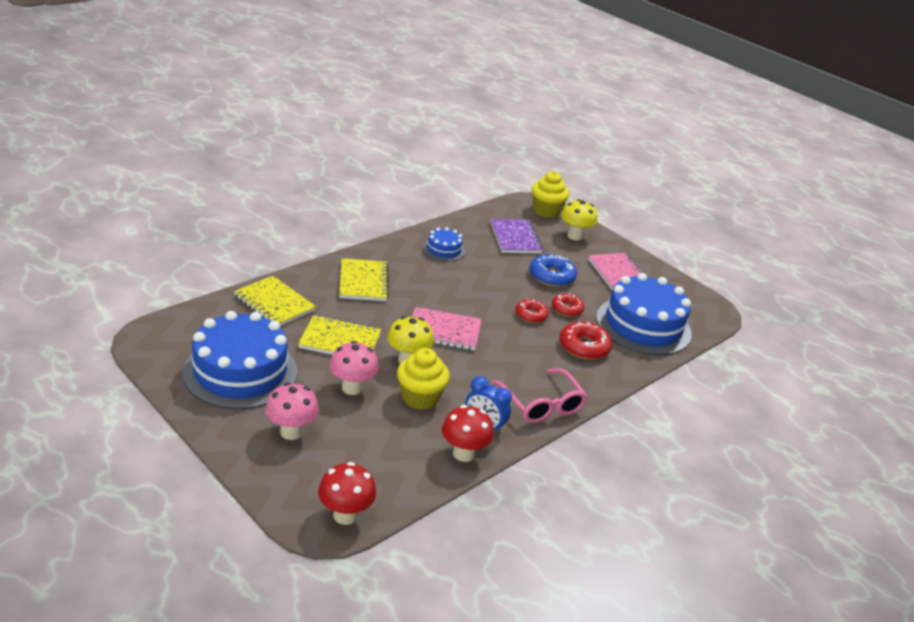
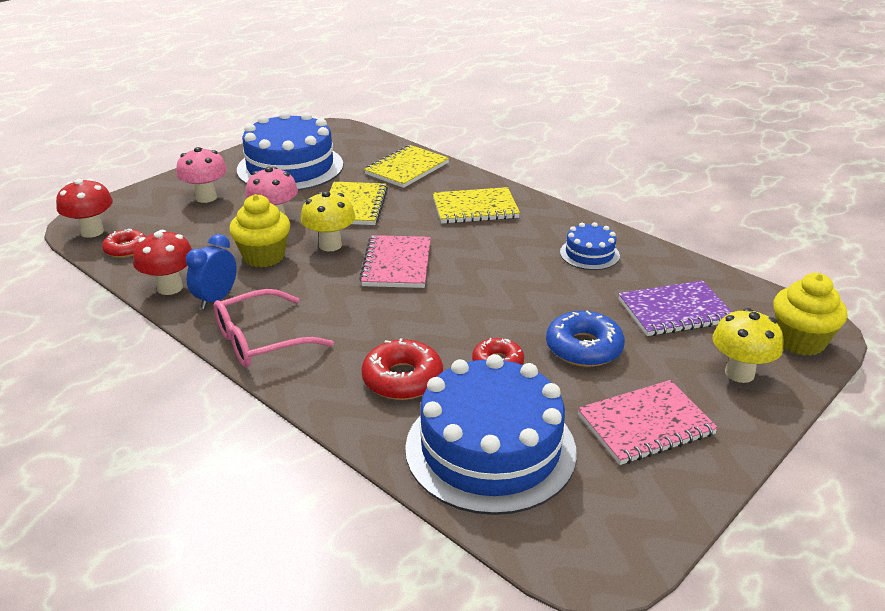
camera: 90 degrees right, 0 degrees up
(531, 315) = (464, 329): red donut -> red donut (126, 249)

